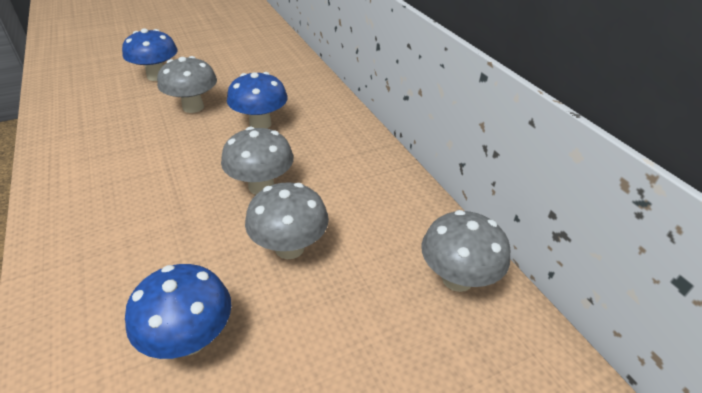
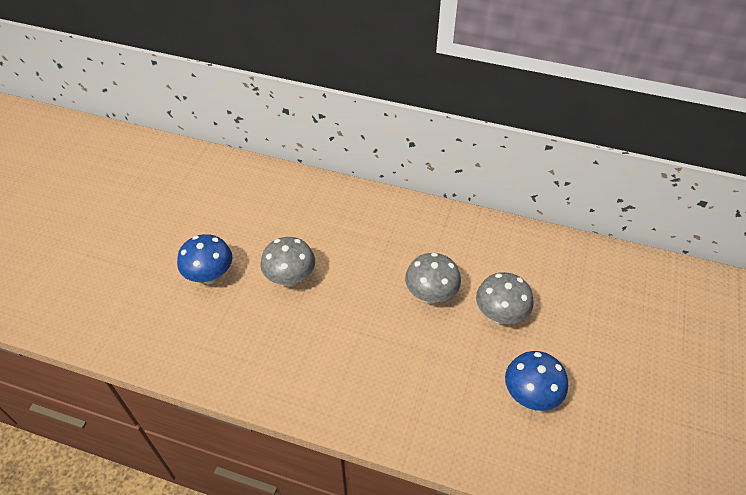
camera: 45 degrees left, 10 degrees up
(260, 124) = (357, 253): blue mushroom -> none
(457, 279) = (584, 262): grey mushroom -> none

